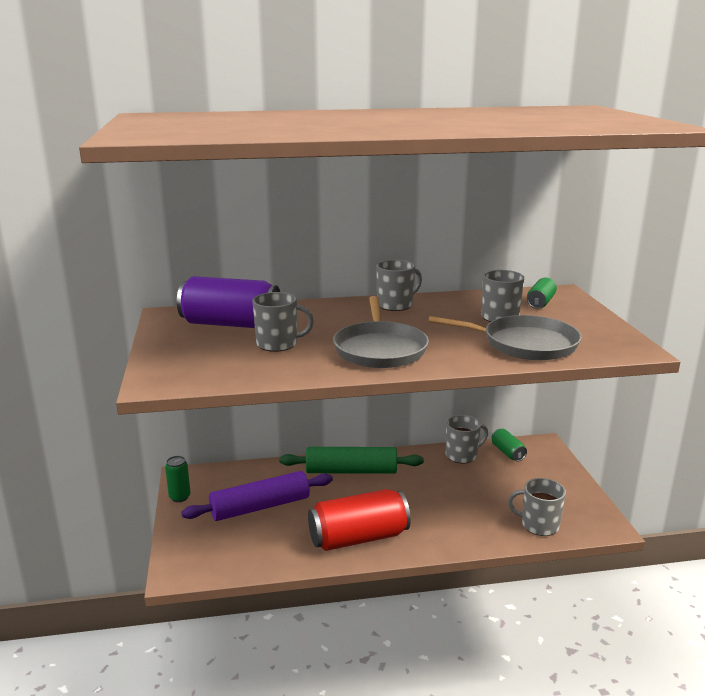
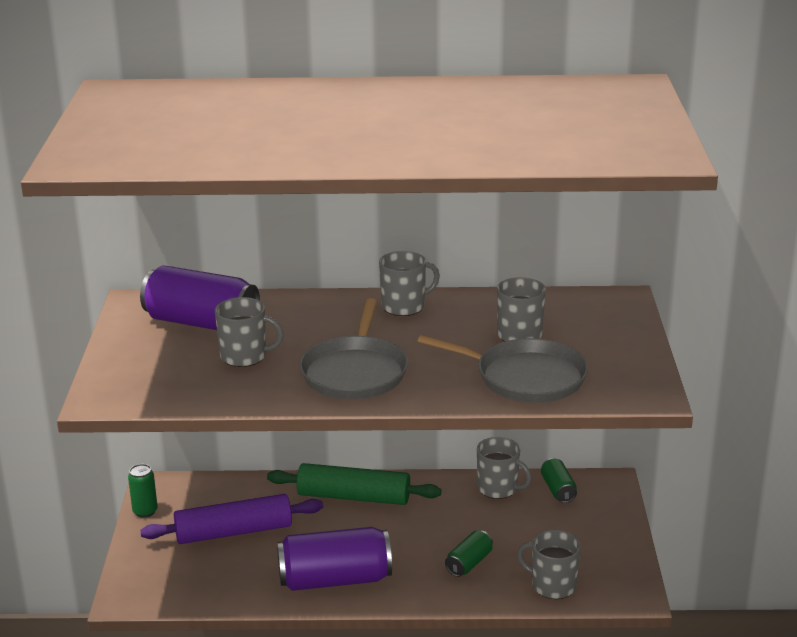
camera: 10 degrees right, 5 degrees up
(358, 538) = (335, 579): red can -> purple can
(462, 455) = (498, 488): grey mug -> grey mug turned 45 degrees clockwise
(540, 303) = (584, 315): green can -> green can (469, 563)

